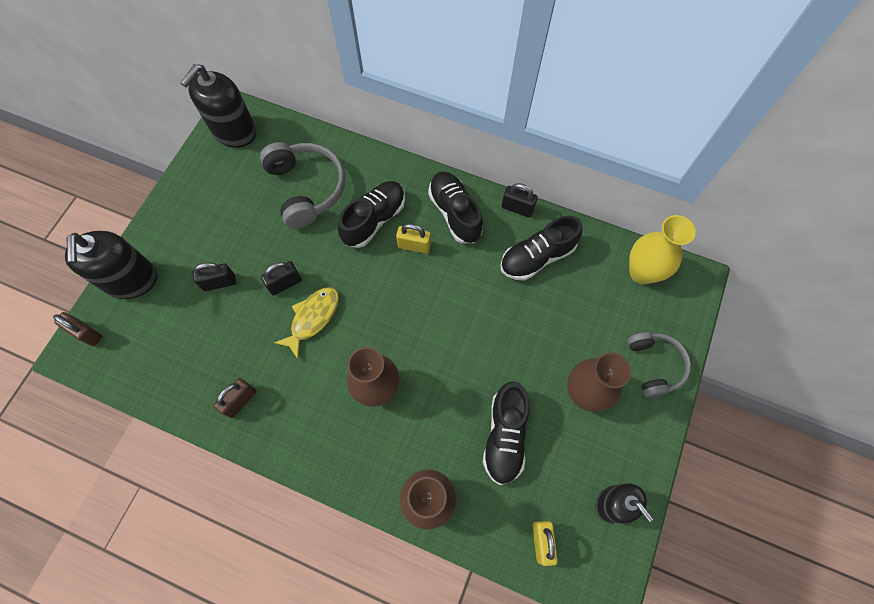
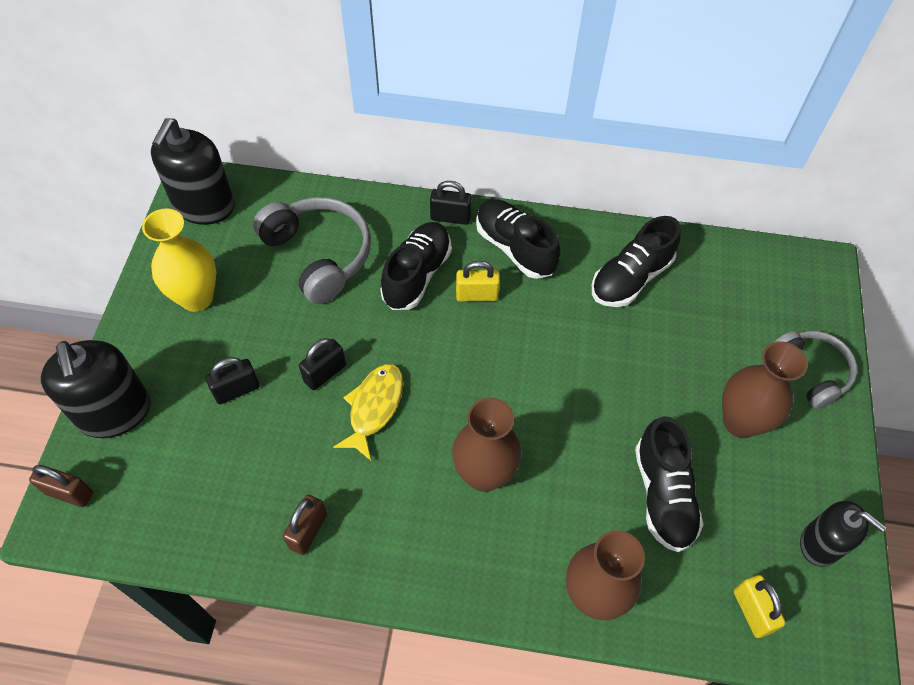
camera: 15 degrees left, 10 degrees down
(517, 208) = (588, 228): black padlock -> black padlock (450, 217)
(642, 272) = (759, 270): yellow vase -> yellow vase (196, 298)

